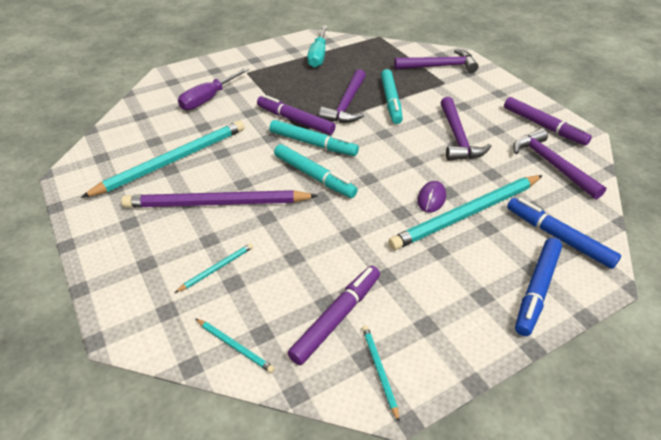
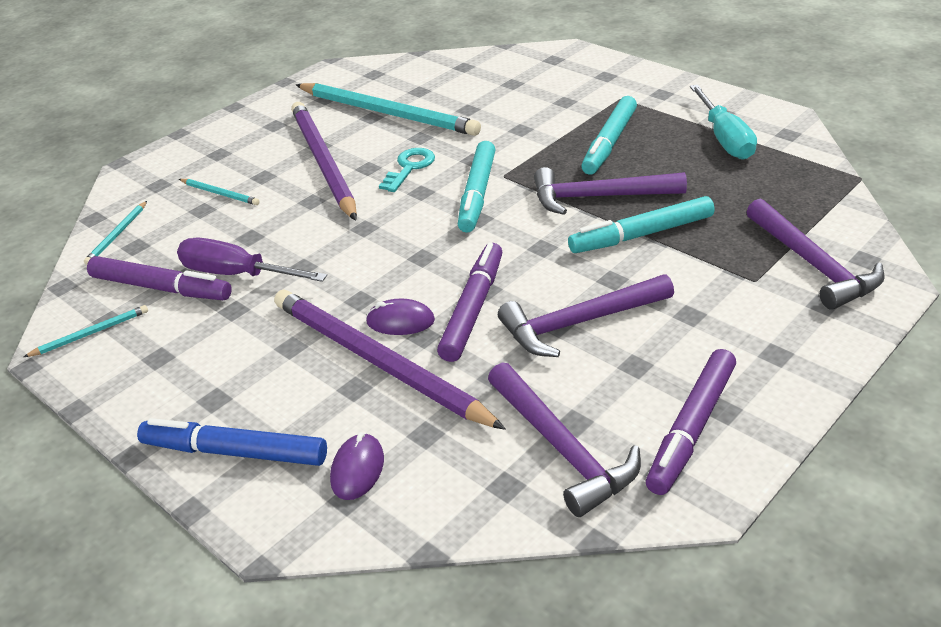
camera: 75 degrees right, 5 degrees down
(208, 99) = (531, 93): purple screwdriver -> purple screwdriver (236, 274)
(259, 164) = (409, 167): none -> turquoise key
(295, 120) = (525, 166): purple marker -> purple marker (473, 308)
(314, 176) = (404, 213): turquoise marker -> turquoise marker (609, 143)
(318, 56) = (724, 139): turquoise screwdriver -> turquoise screwdriver turned 90 degrees counterclockwise
(467, 214) = (377, 362): turquoise pencil -> purple pencil
(551, 164) = (562, 448): purple hammer -> purple hammer turned 105 degrees clockwise
(558, 237) = (357, 469): blue marker -> purple mouse

